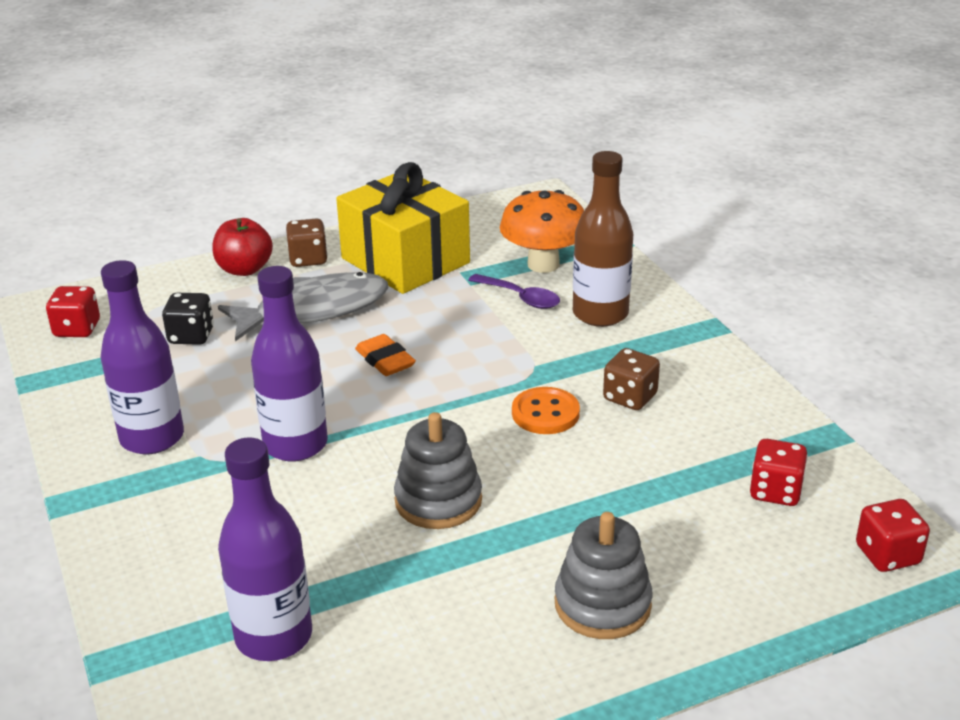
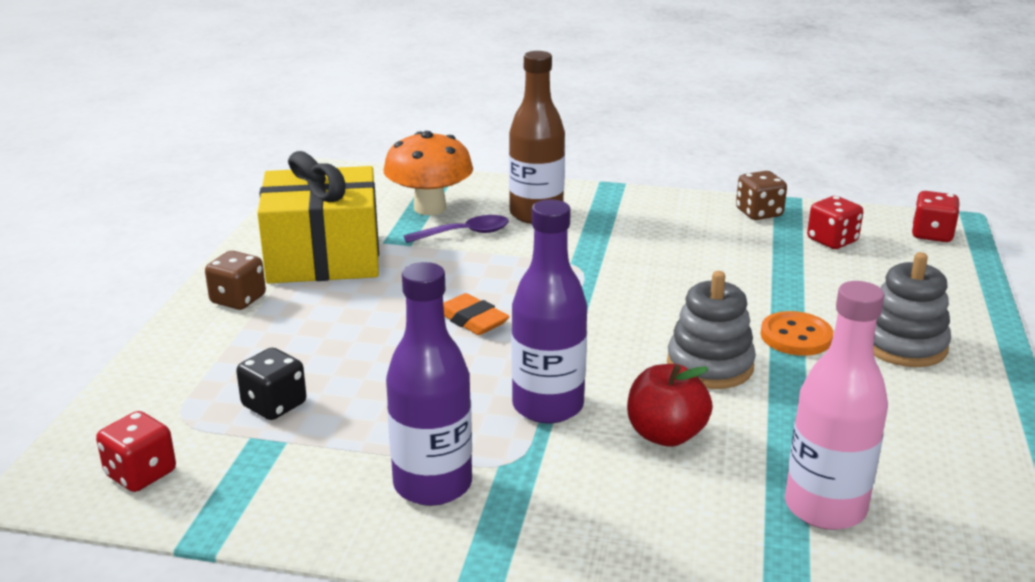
camera: 55 degrees left, 5 degrees down
(244, 269) = (196, 337): red apple -> red apple (666, 435)
(274, 636) = (825, 507): purple bottle -> pink bottle
(314, 310) = (335, 325): grey fish -> none
(385, 360) = (472, 320): orange eraser -> orange eraser turned 45 degrees clockwise
(545, 413) = (643, 282): orange button -> orange button (796, 336)
(630, 397) = (662, 245): brown dice -> brown dice (759, 213)

